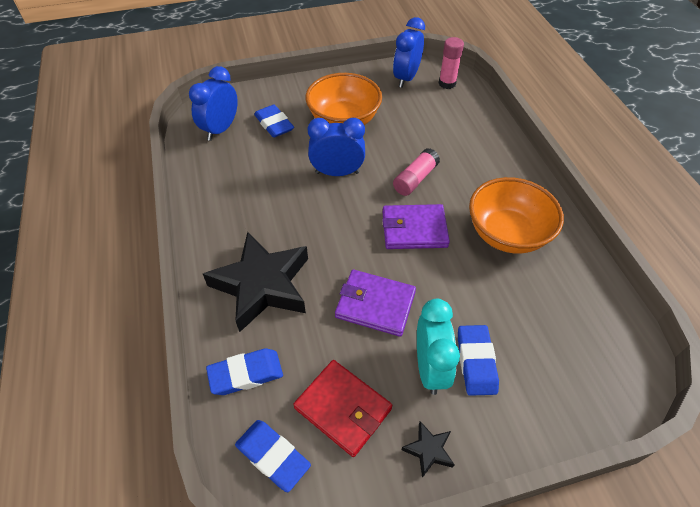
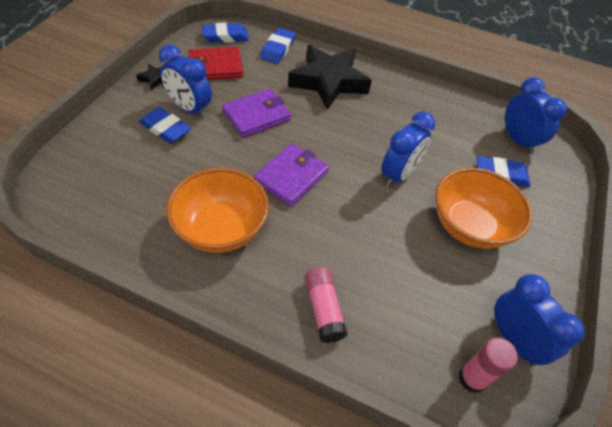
camera: 125 degrees right, 0 degrees up
(415, 179) = (342, 218): pink glue stick -> pink glue stick (324, 309)
(430, 368) = (190, 109): turquoise clock -> blue clock

